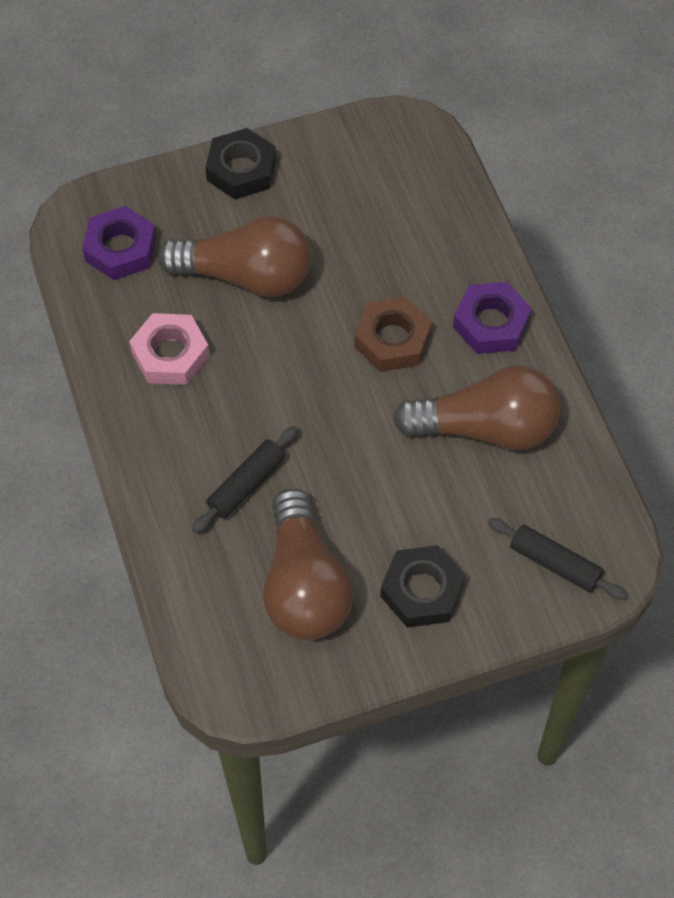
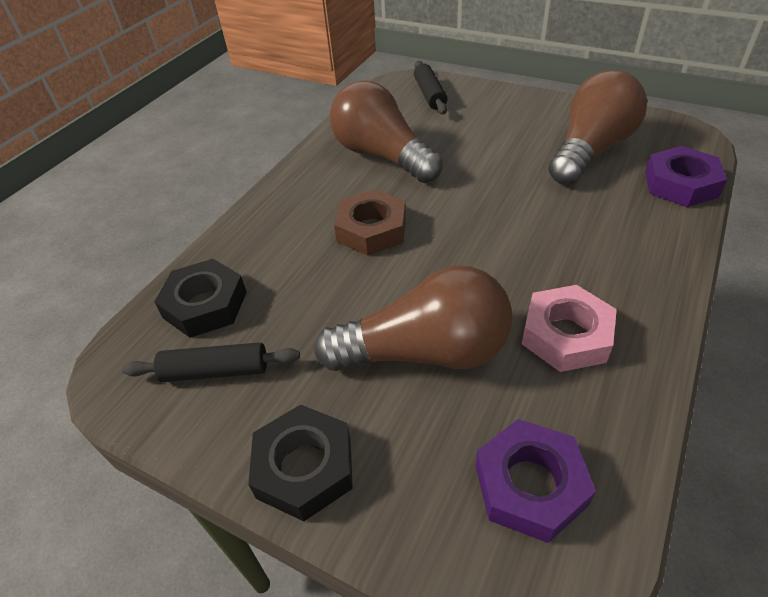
camera: 130 degrees left, 15 degrees down
(246, 276) = (425, 352): brown light bulb -> brown light bulb turned 120 degrees clockwise
(246, 484) = (582, 213): black rolling pin -> black rolling pin (215, 371)
(422, 591) = (517, 117): black nut -> black nut (205, 305)
(491, 323) = (297, 199): purple nut -> purple nut (681, 184)

